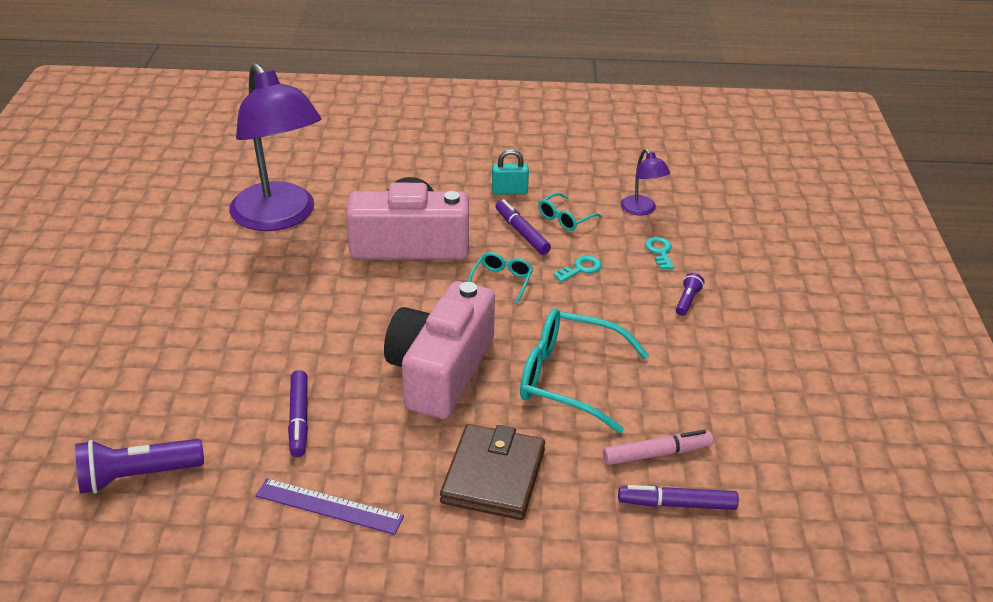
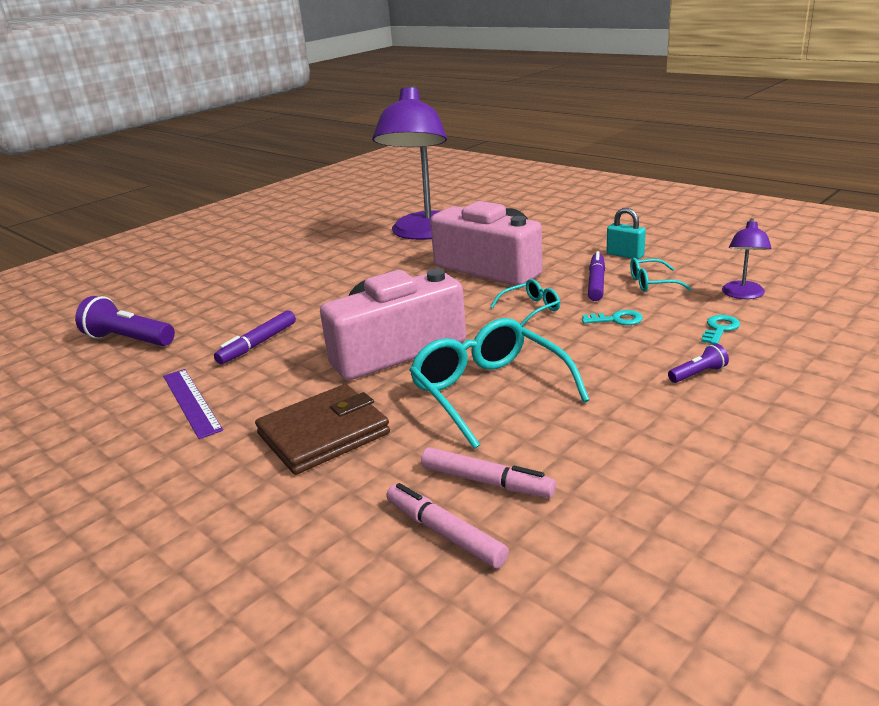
camera: 45 degrees right, 10 degrees down
(677, 504) = (445, 533): purple marker -> pink marker

